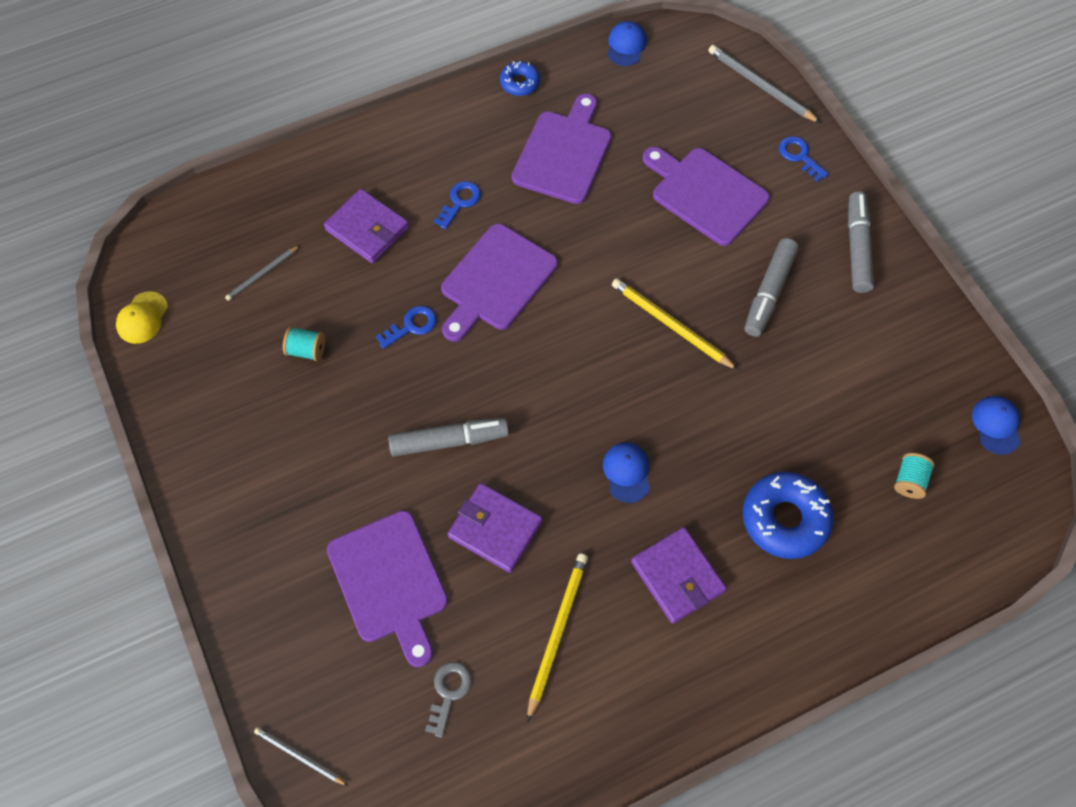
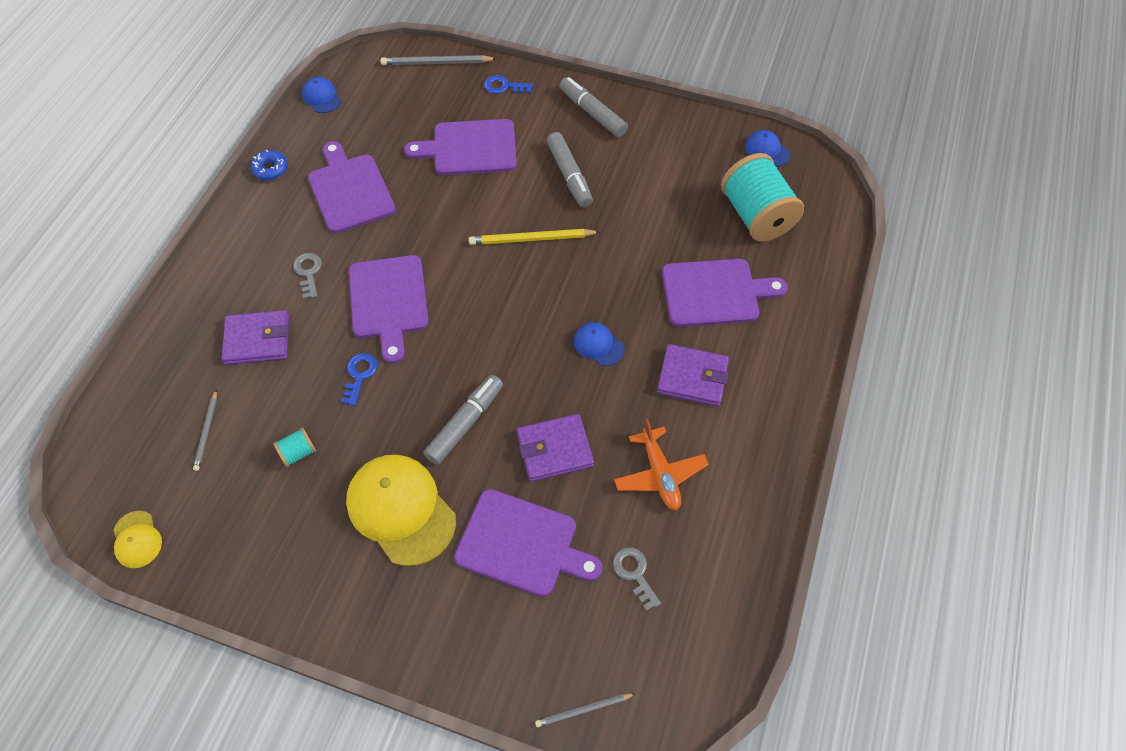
camera: 45 degrees left, 5 degrees down
(332, 466) = (401, 510): none -> yellow cap
(460, 202) = (308, 272): blue key -> grey key
(557, 632) = (659, 474): yellow pencil -> orange plane
(785, 519) = (715, 293): blue donut -> purple cutting board
(909, 481) = (756, 216): turquoise spool -> turquoise spool, size x2.36

